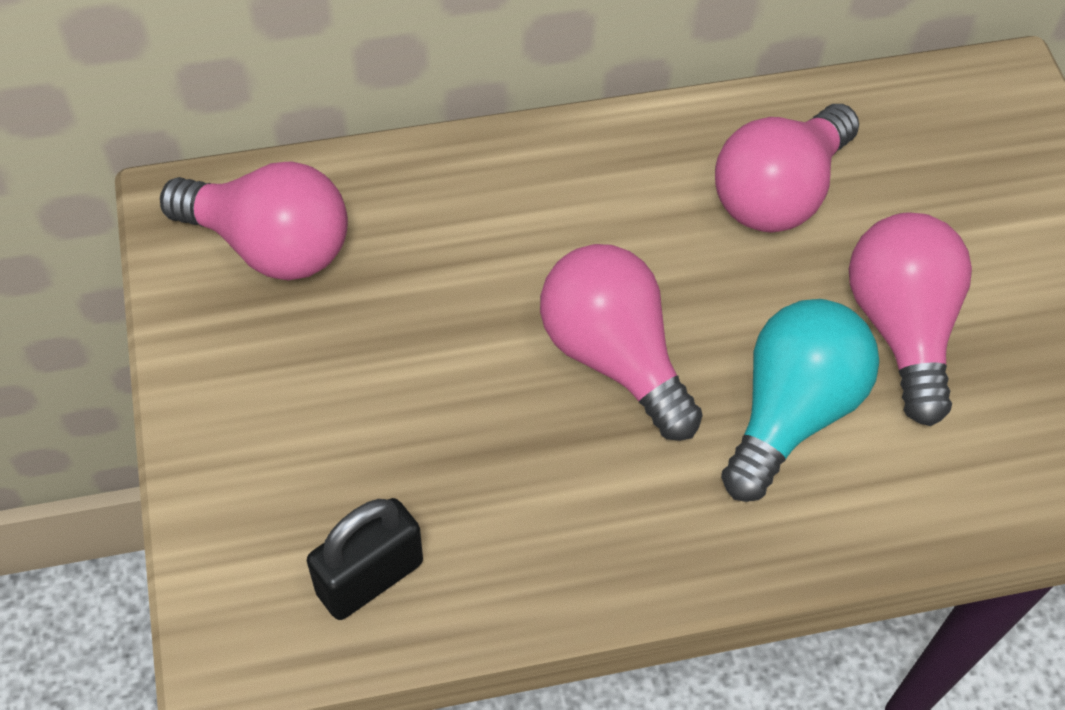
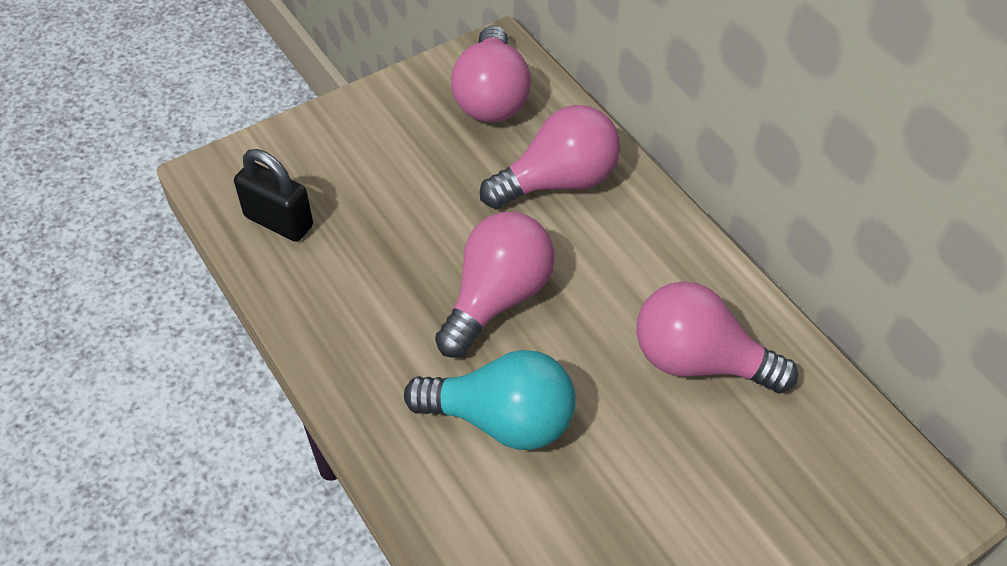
camera: 70 degrees right, 5 degrees down
(900, 327) = (615, 477): pink light bulb -> pink light bulb (557, 181)

